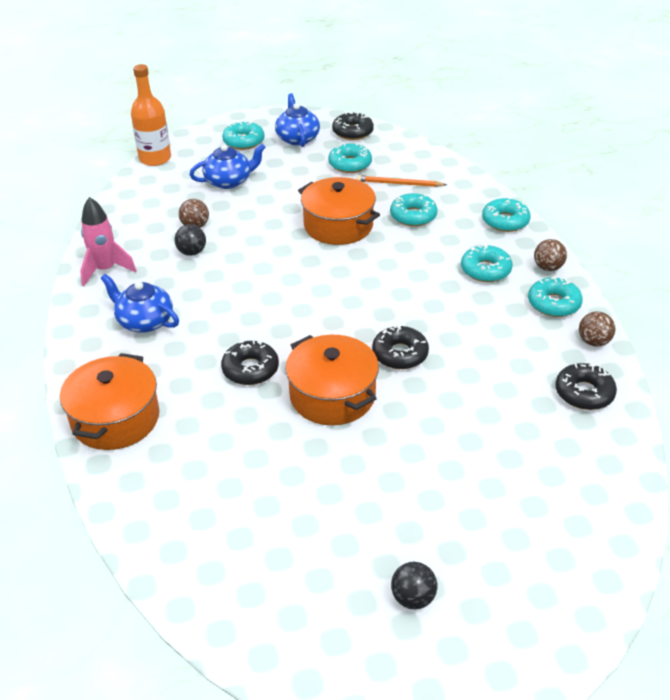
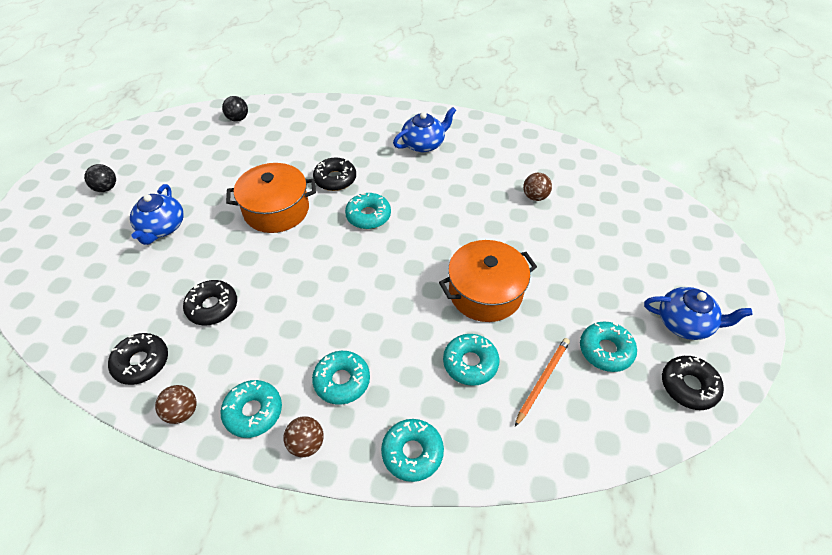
camera: 115 degrees right, 10 degrees up
(105, 270) = (498, 138): pink rocket -> none
(115, 418) = (339, 115): orange pot -> none
(155, 159) = (669, 199): orange bottle -> none
(192, 252) = (496, 185): black ball -> black ball (238, 119)
(229, 181) = (605, 238): blue teapot -> blue teapot (162, 228)
(243, 141) = (689, 273): turquoise donut -> turquoise donut (368, 216)
(400, 354) = (284, 263): black donut -> black donut (212, 307)

